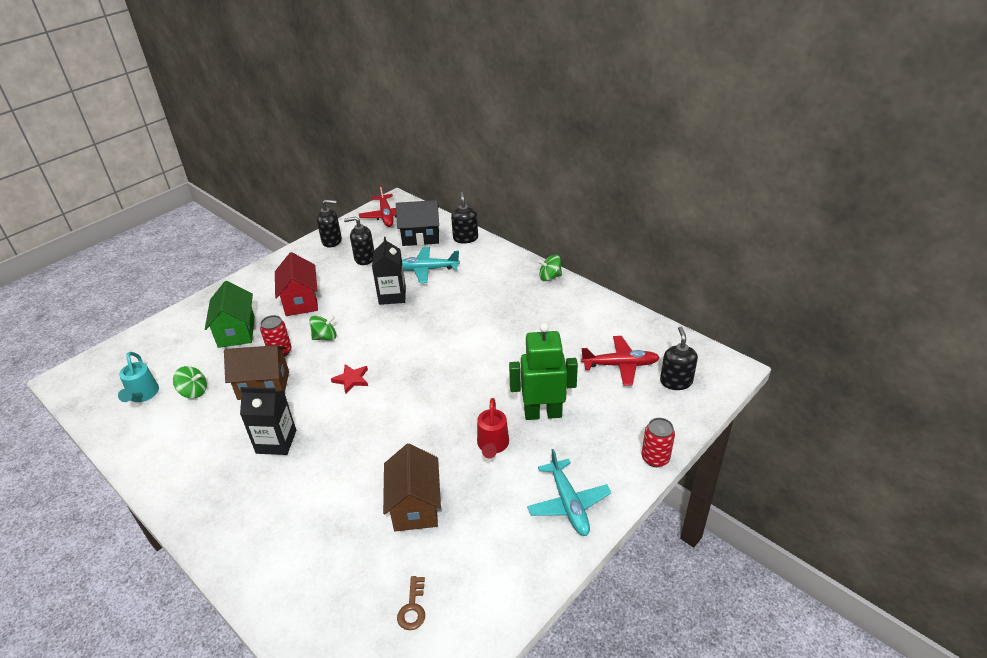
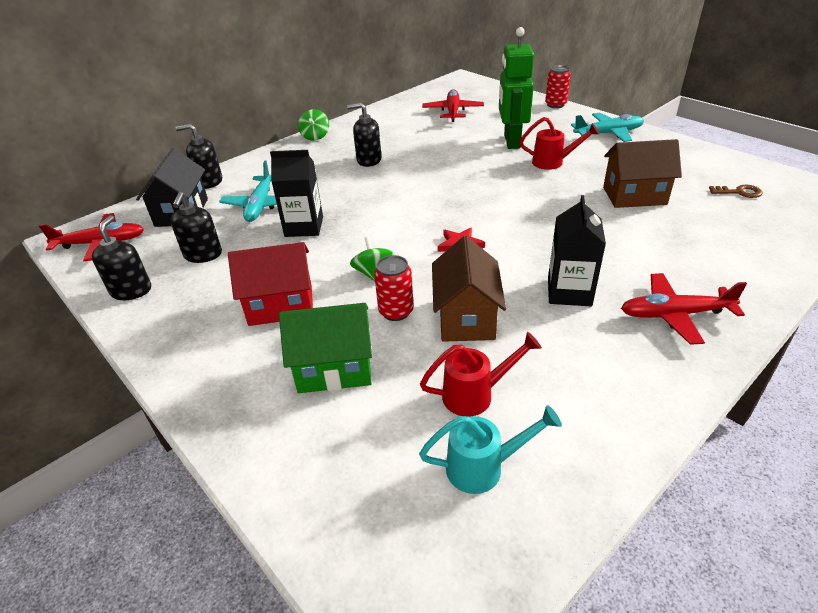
camera: 85 degrees left, 0 degrees up
(194, 391) = (476, 394): green spinning top -> red watering can
(231, 503) = (675, 314): none -> red plane
(676, 381) = (474, 95): black soap dispenser -> black soap dispenser (368, 160)

